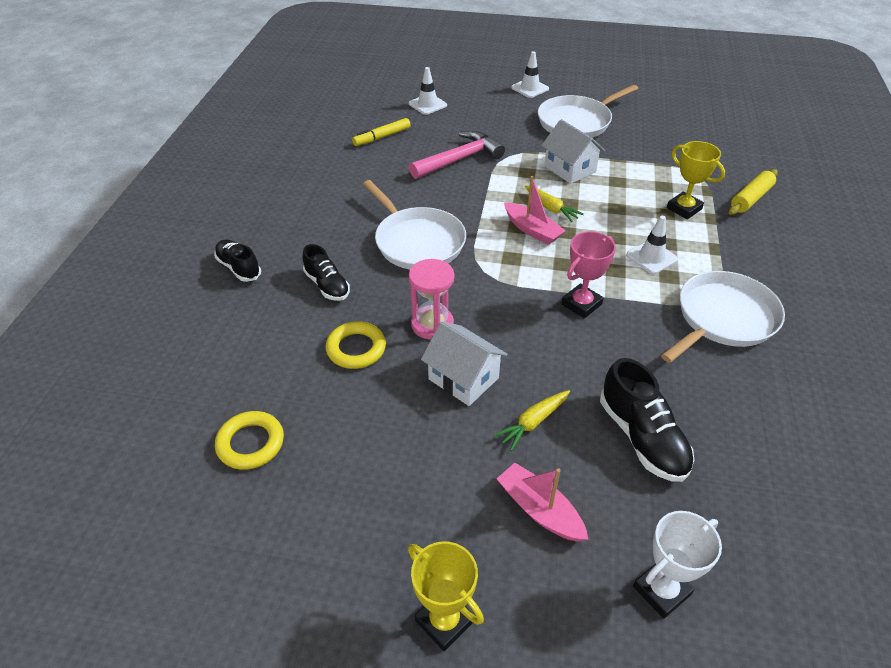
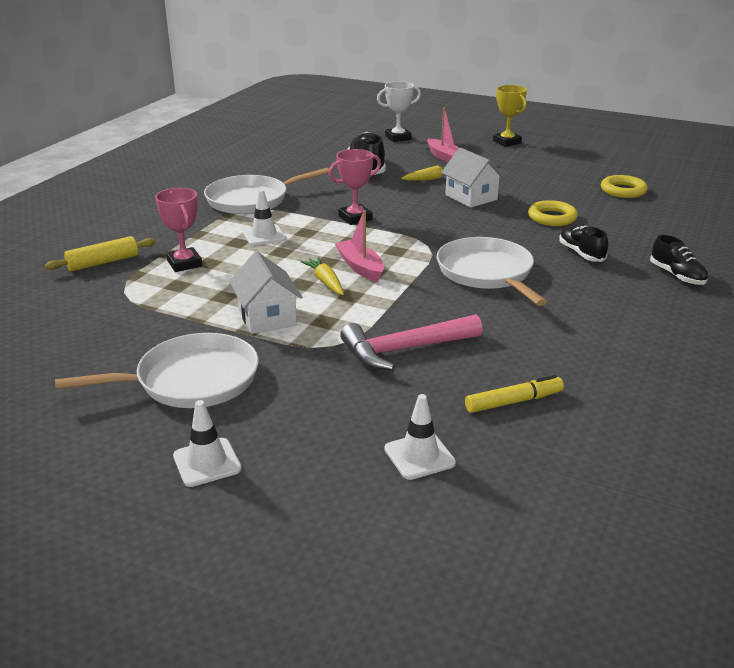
camera: 165 degrees left, 15 degrees down
(432, 324) = (487, 222): pink hourglass -> none
(684, 209) = (184, 264): yellow trophy -> pink trophy

